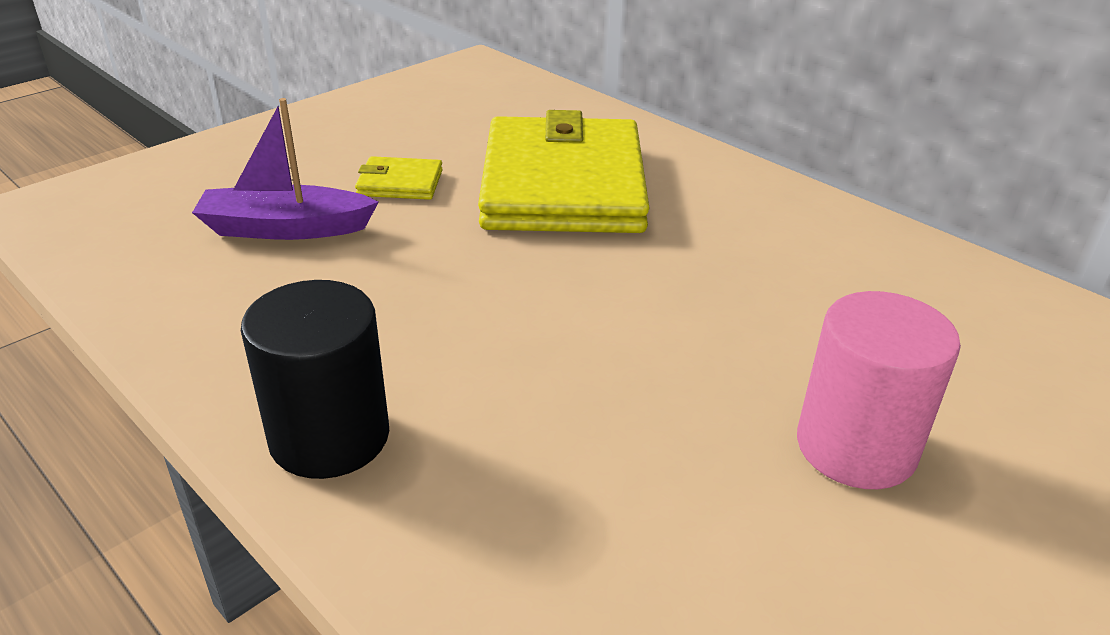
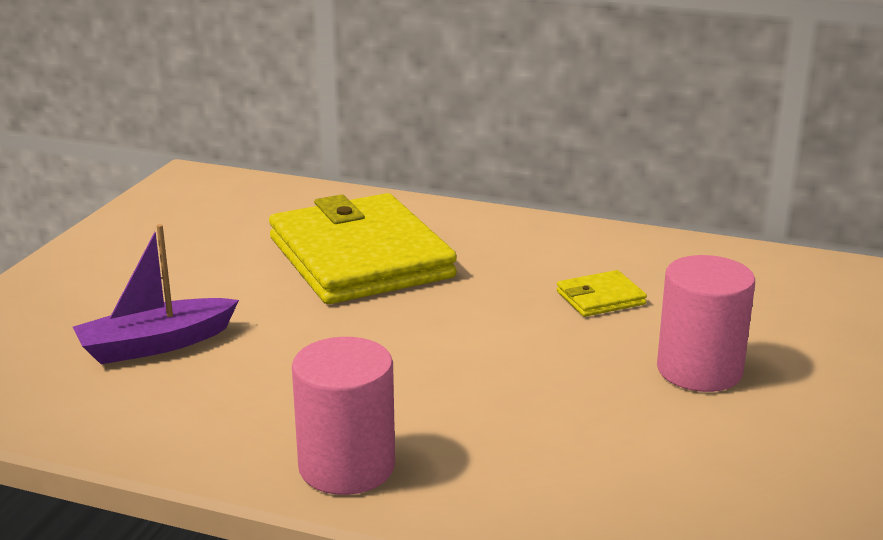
camera: 25 degrees left, 10 degrees down
(329, 437) = (346, 467): black cylinder -> pink cylinder
(400, 183) = (220, 287): yellow wallet -> yellow wallet (600, 298)

